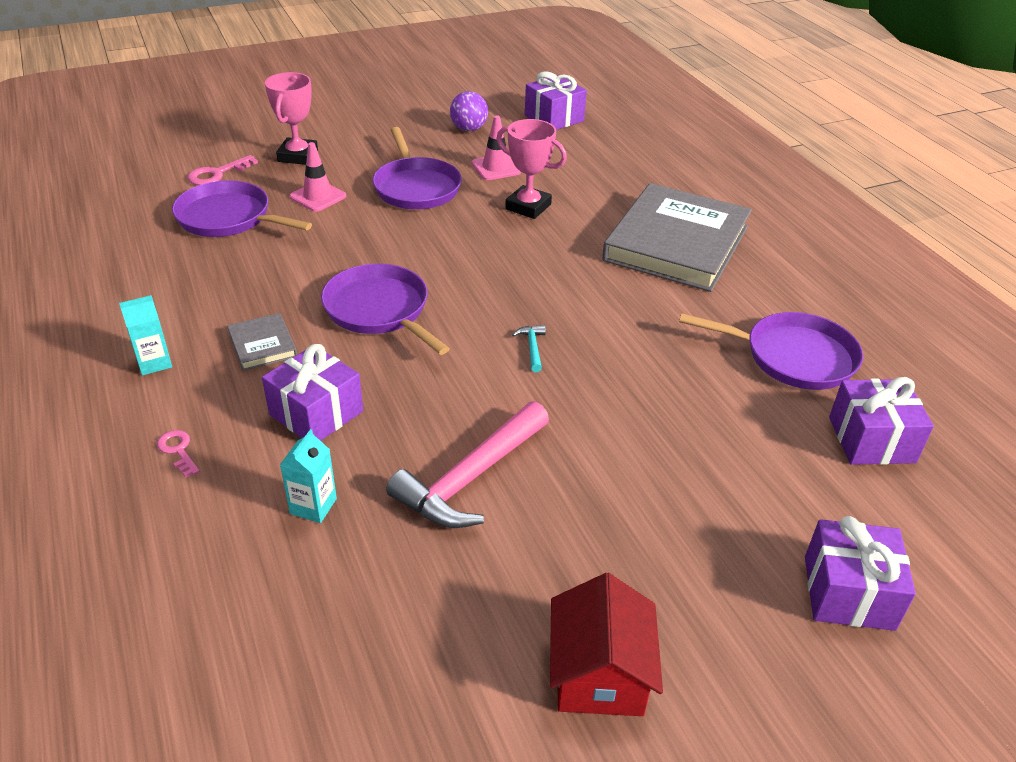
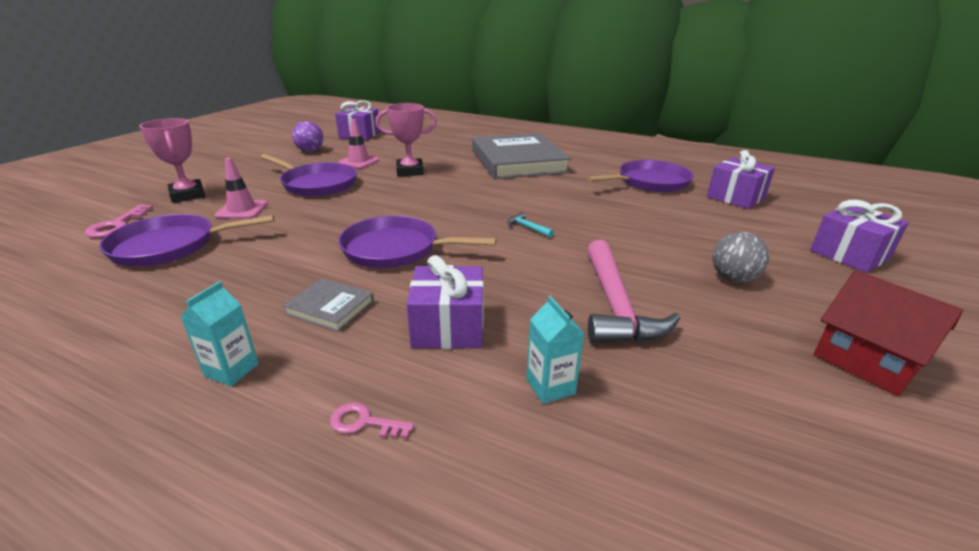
camera: 40 degrees left, 10 degrees down
(637, 526) = (733, 278): none -> grey ball

